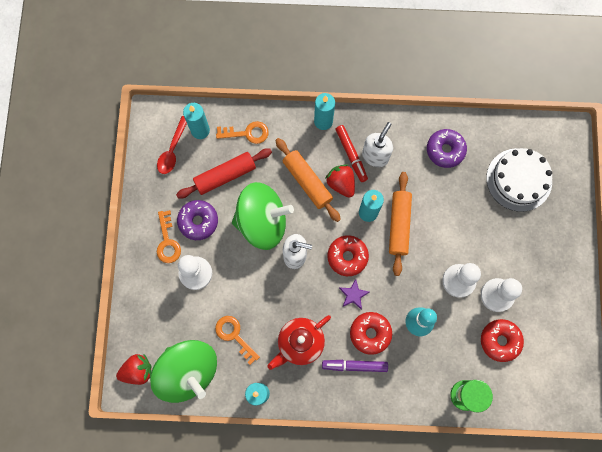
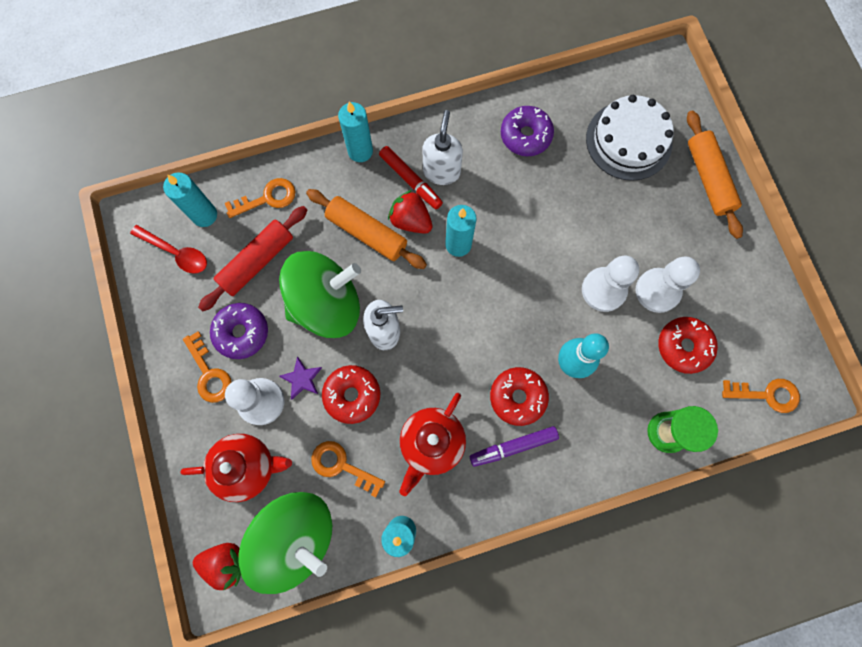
camera: 20 degrees left, 0 degrees up
(138, 371) = (226, 562): red strawberry -> red strawberry turned 45 degrees clockwise
(172, 150) = (176, 253): red spoon -> red spoon turned 60 degrees counterclockwise
(172, 313) = (248, 467): none -> red teapot
(347, 257) = (452, 309): red donut -> red donut (352, 395)
(353, 295) = (478, 355): purple star -> purple star (301, 379)
(399, 225) = (503, 246): orange rolling pin -> orange rolling pin (708, 179)
(545, 395) = (766, 394): none -> orange key

